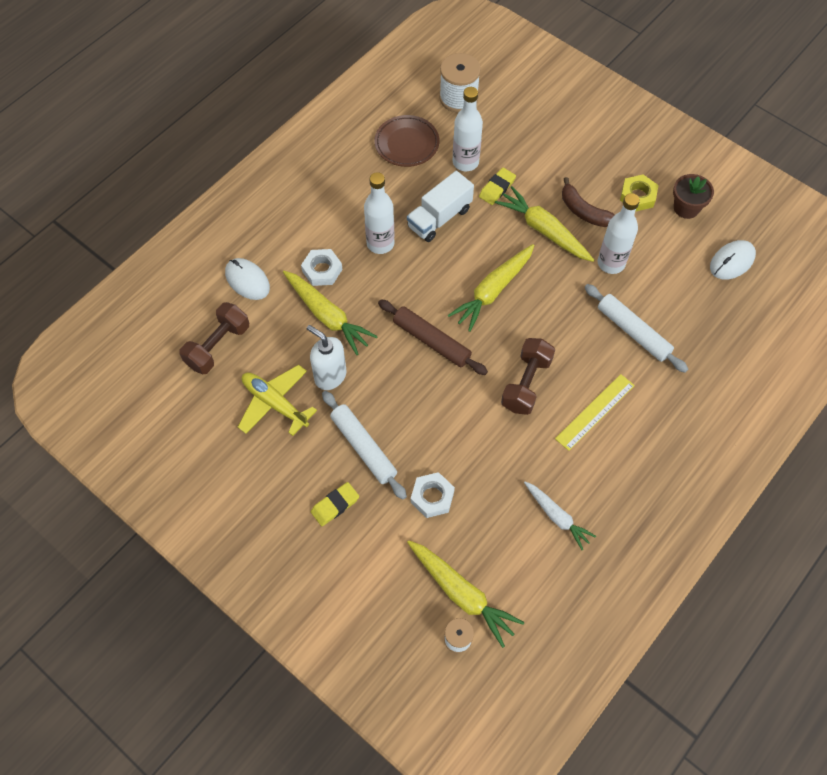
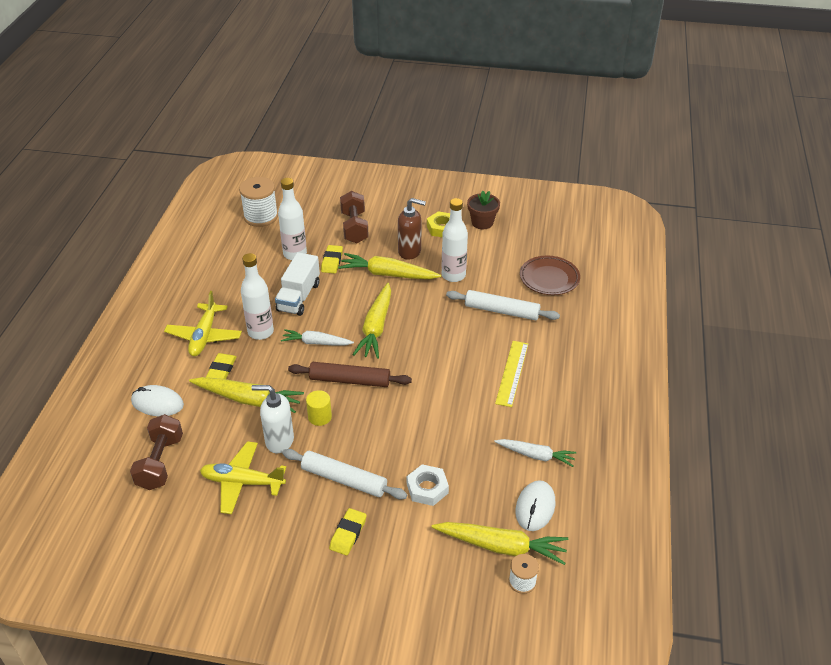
camera: 30 degrees left, 20 degrees down
(322, 270) = (222, 369): white nut -> yellow eraser
(327, 223) = (204, 336): none -> yellow plane
(380, 368) = (320, 417): none -> yellow cylinder
(407, 144) = (238, 259): brown plate -> brown plate (549, 278)
(425, 281) = (316, 343): none -> white carrot
(526, 384) = (446, 377): brown dumbbell -> brown dumbbell (354, 227)
(584, 211) = (410, 251): brown banana -> brown soap dispenser
(732, 261) = (538, 242): white mouse -> white mouse (535, 507)

